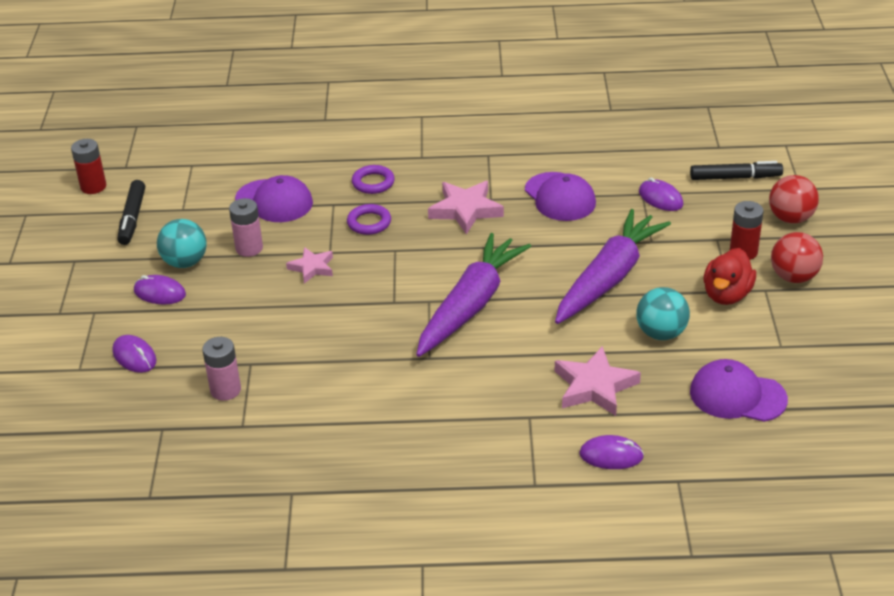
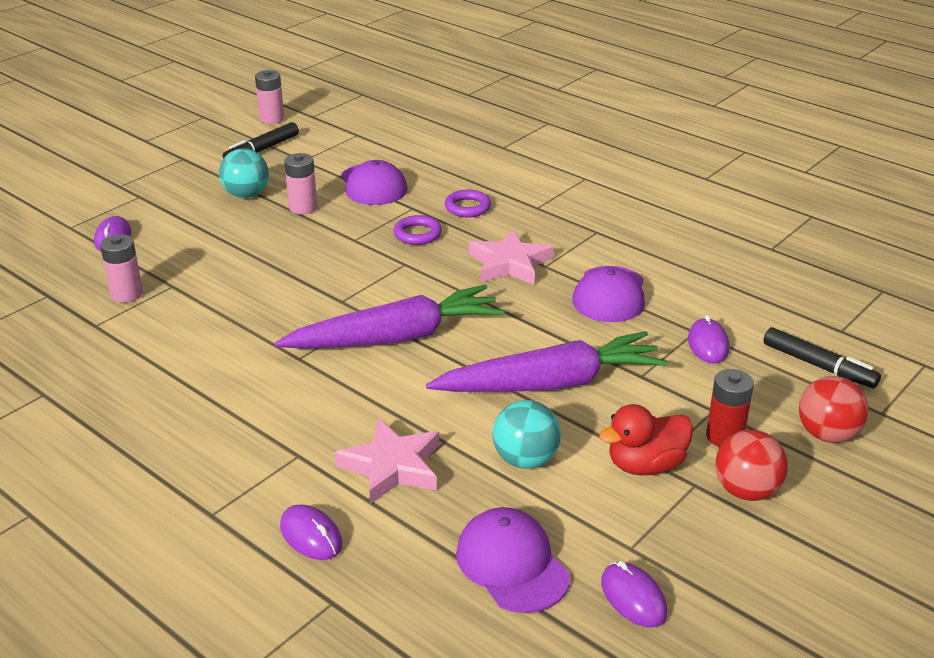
camera: 40 degrees right, 5 degrees down
(93, 186) = (272, 119): red battery -> pink battery
(160, 293) = (197, 206): purple mouse -> purple mouse (633, 598)
(312, 267) = (323, 243): pink star -> none

